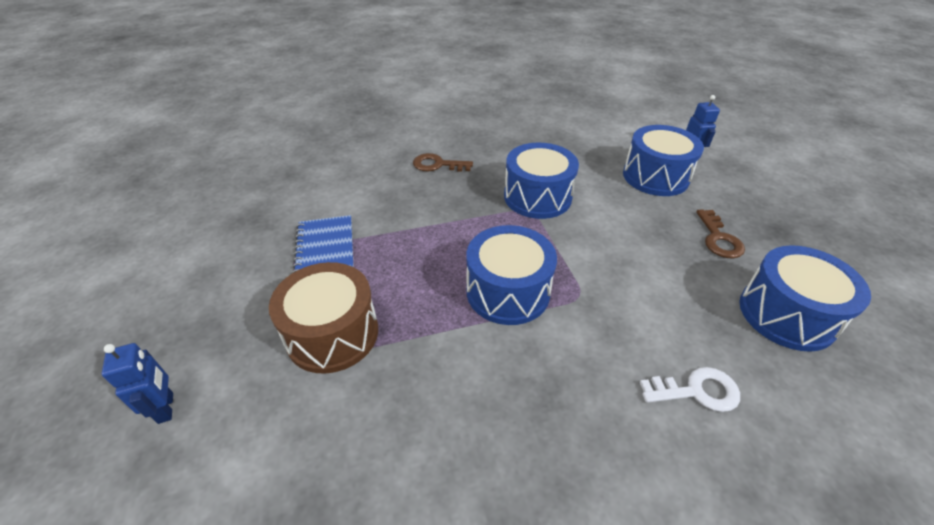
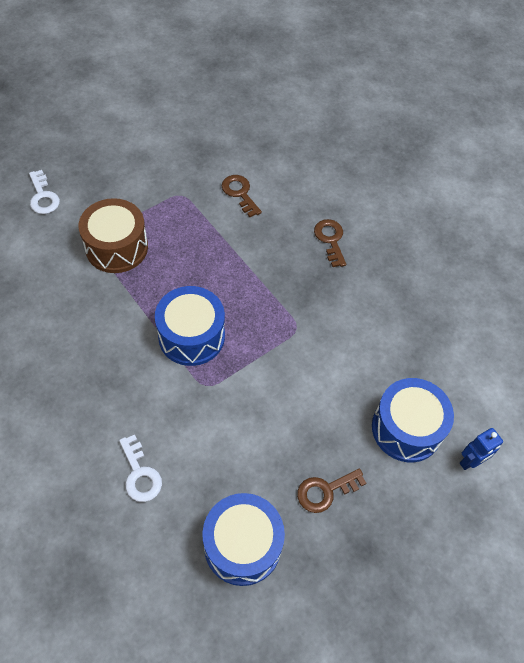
camera: 65 degrees right, 15 degrees up
(166, 408) = (43, 196): blue robot -> white key
(325, 248) = (190, 208): blue notebook -> none
(336, 206) = (240, 193): none -> brown key
(537, 197) = (319, 330): blue drum -> none

